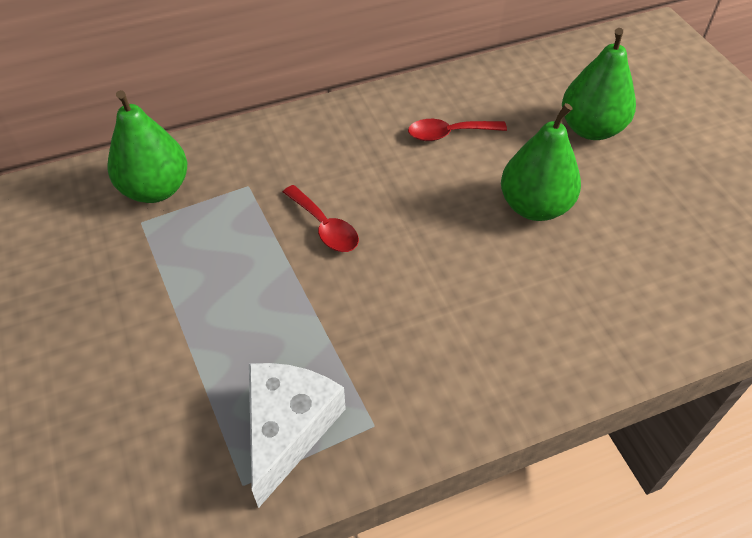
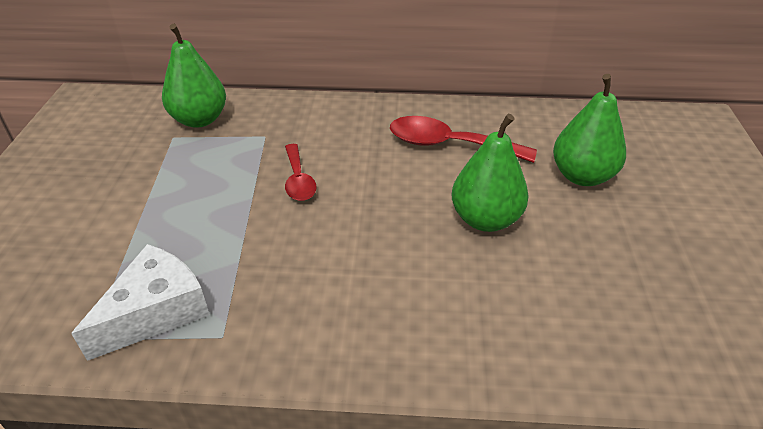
camera: 25 degrees right, 10 degrees down
(449, 134) = (449, 145): red spoon -> red spoon, size x1.62

